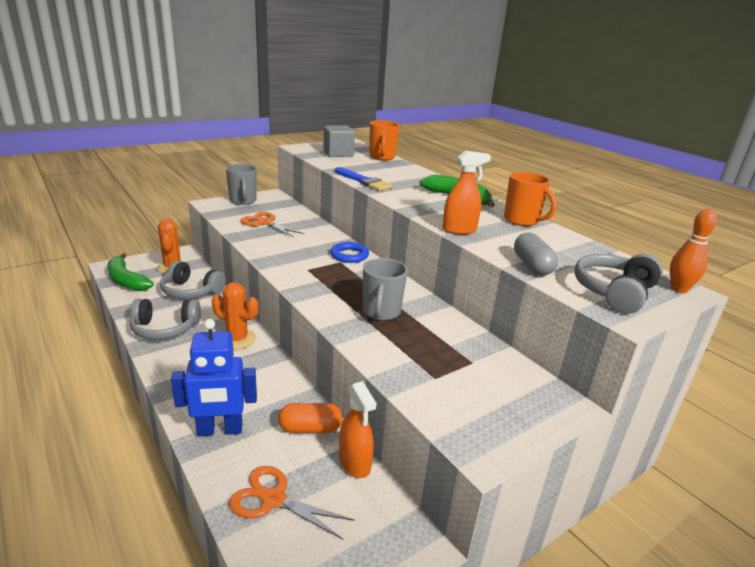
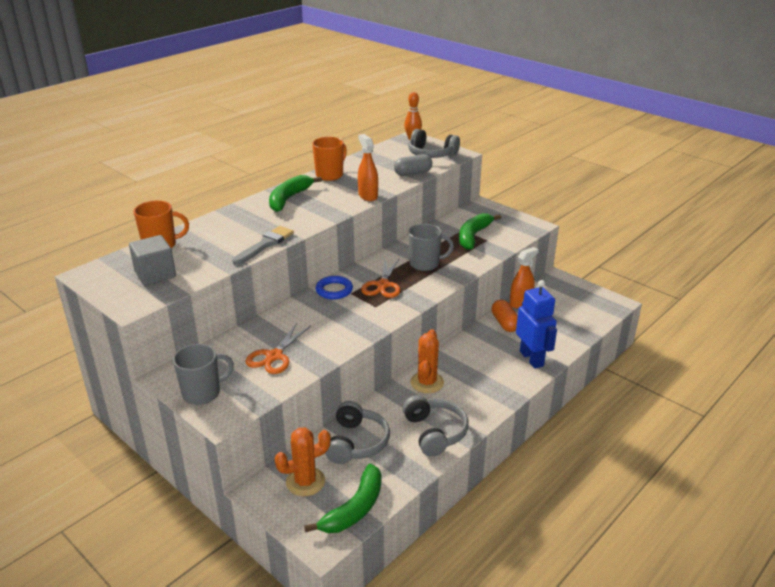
camera: 100 degrees left, 5 degrees up
(273, 499) = (565, 325): orange scissors -> orange scissors (382, 285)
(364, 181) = (265, 244): blue brush -> grey brush
(450, 367) = (473, 236): none -> green banana

